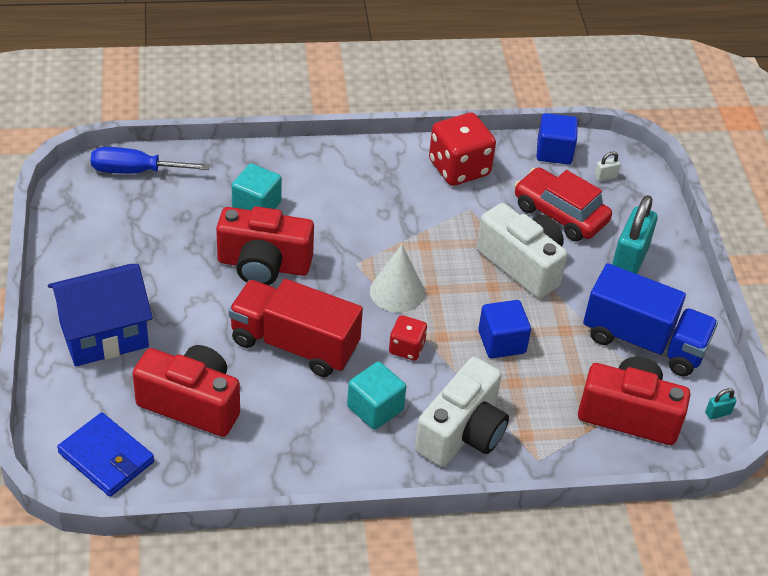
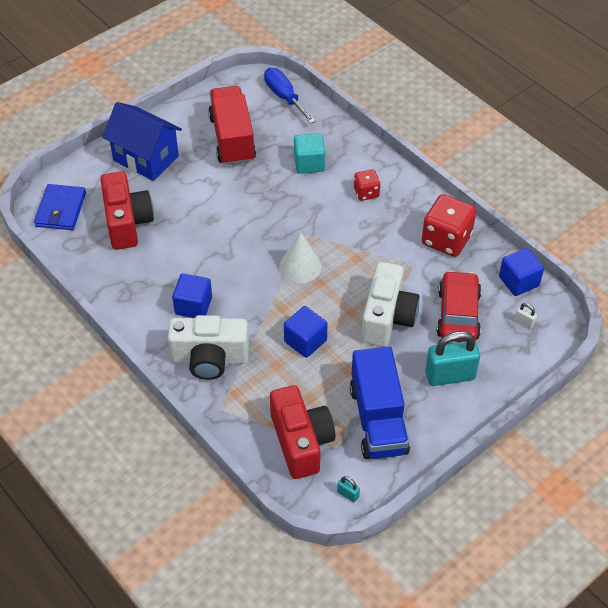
camera: 60 degrees right, 5 degrees up
(263, 265) = (263, 193): red camera -> none
(294, 344) = (212, 242): red truck -> red truck (232, 139)
(375, 408) = (193, 306): turquoise cube -> blue cube
(406, 348) = (256, 296): red dice -> red dice (366, 193)

